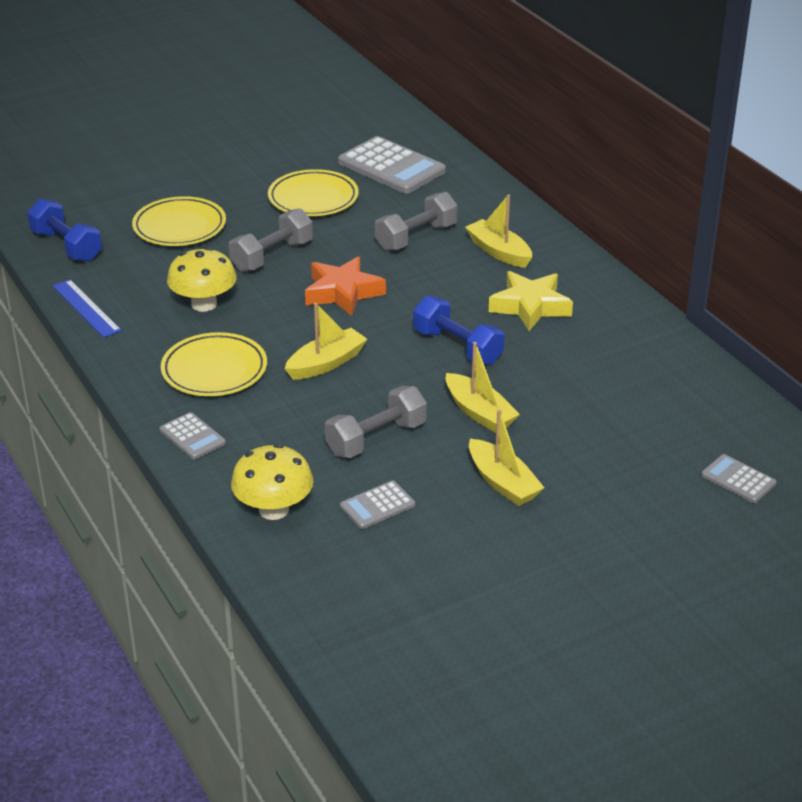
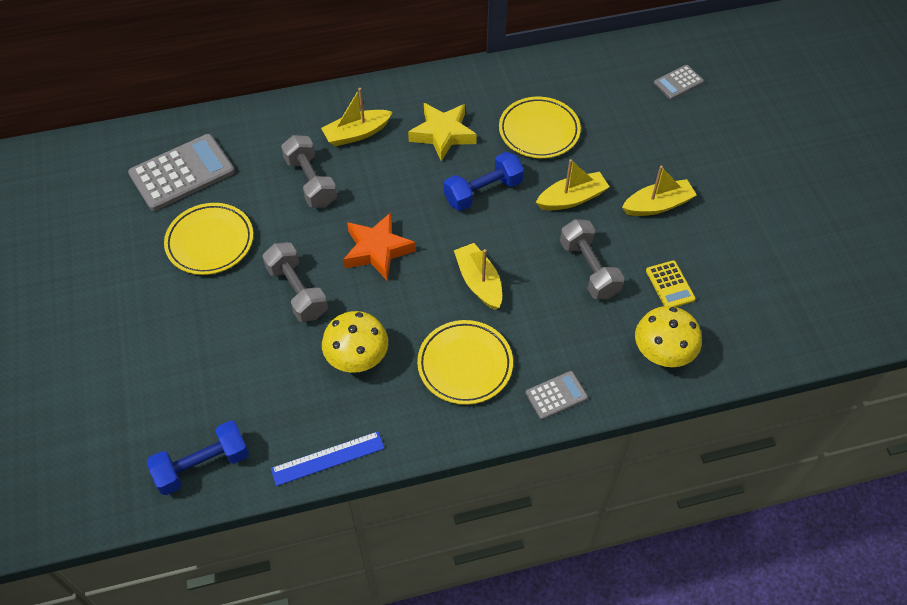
camera: 75 degrees left, 20 degrees up
(179, 227) = (211, 358): yellow plate -> yellow plate (539, 131)
(377, 505) = (670, 285): grey calculator -> yellow calculator

